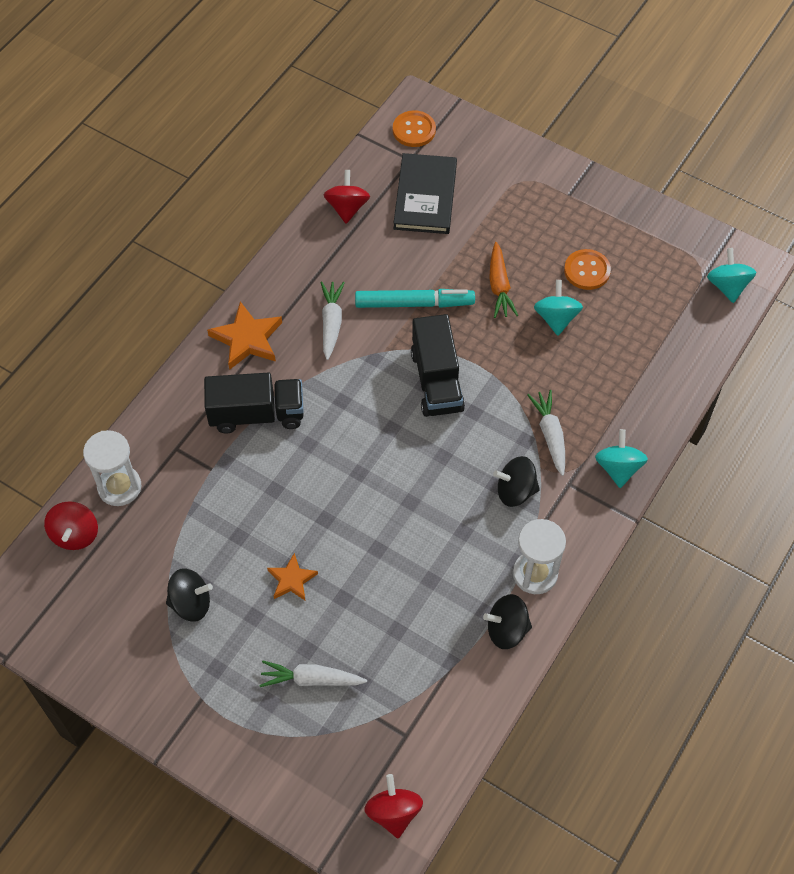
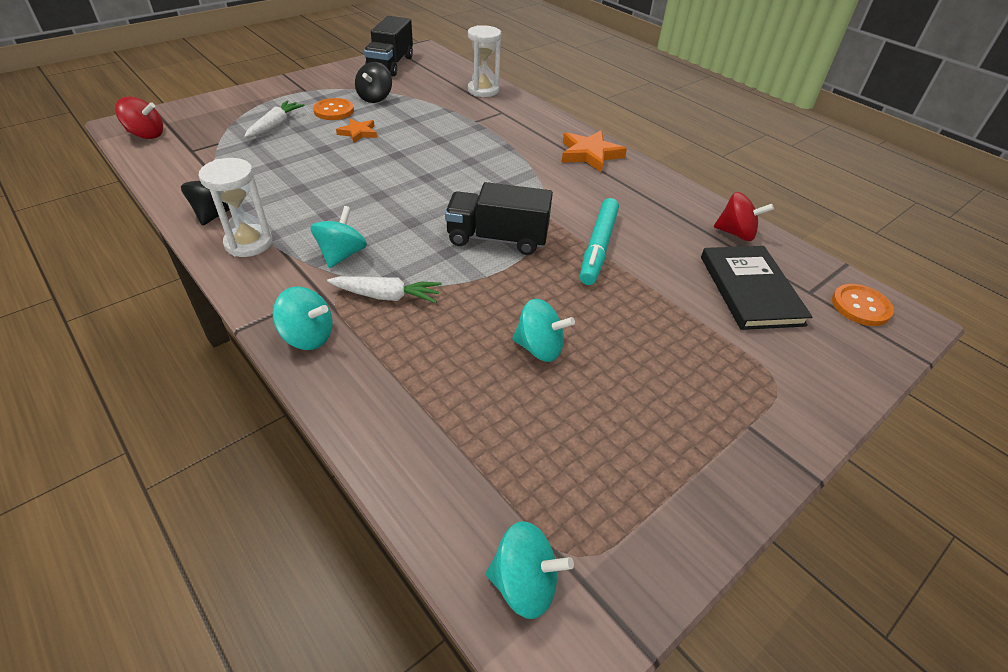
camera: 105 degrees right, 15 degrees down
(75, 534) = (457, 74): red spinning top -> none
(257, 414) = (513, 145): black truck -> black truck (390, 64)
(331, 323) = (591, 196): white carrot -> none
(425, 196) = (750, 290): black book -> black book turned 60 degrees clockwise
(499, 286) = (603, 313): orange carrot -> none
(515, 491) = (342, 255): black spinning top -> turquoise spinning top
(587, 270) = (606, 402): orange button -> orange button (334, 111)

